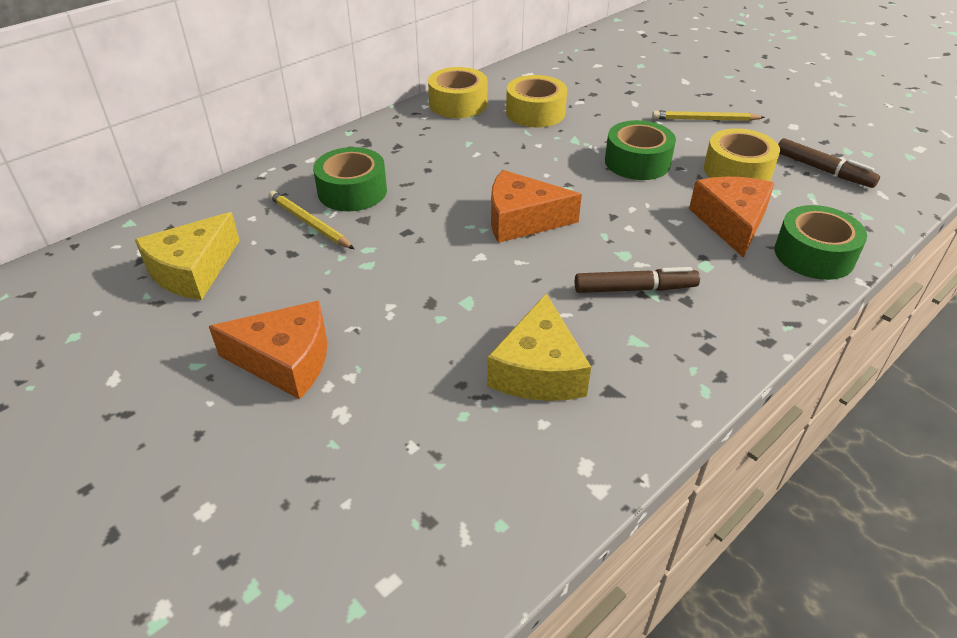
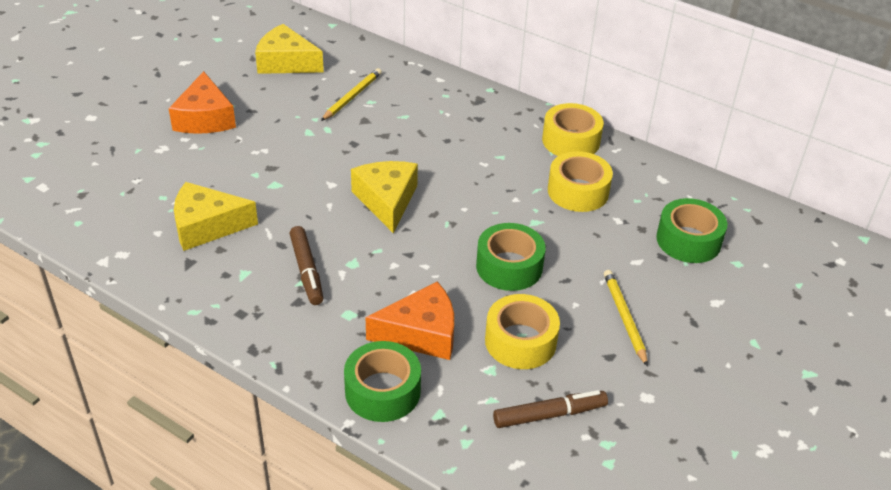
camera: 75 degrees right, 0 degrees up
(352, 191) = (400, 108): green tape -> green tape (688, 240)
(522, 220) = (387, 200): orange cheese -> yellow cheese
(823, 170) = (549, 415): brown marker -> brown marker turned 135 degrees counterclockwise

